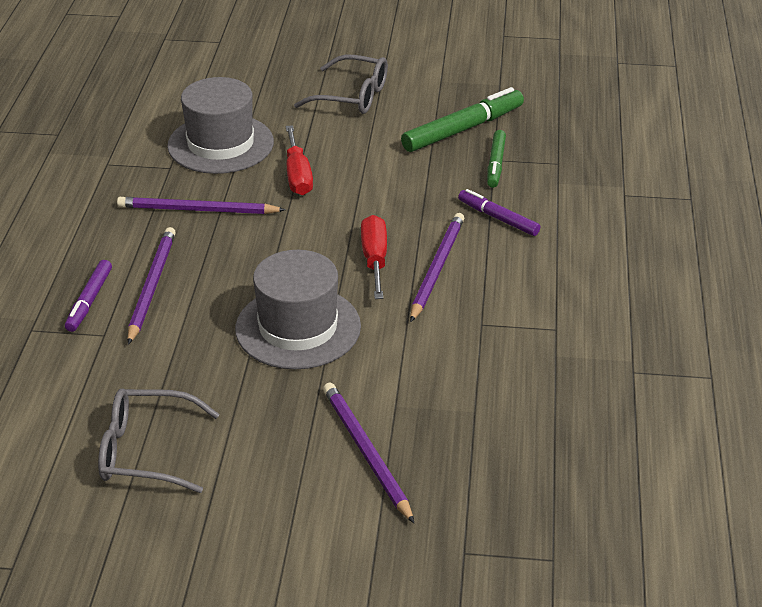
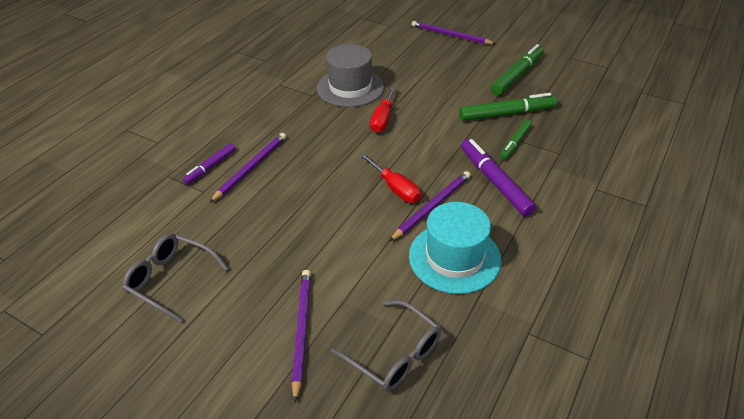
camera: 25 degrees right, 5 degrees up
(197, 210) = (309, 126): purple pencil -> purple pencil (450, 35)
(298, 327) = (317, 222): grey hat -> none
(352, 96) = (448, 76): grey glasses -> grey glasses (394, 354)
(375, 259) = (395, 188): red screwdriver -> red screwdriver turned 120 degrees clockwise
(447, 75) = (517, 75): none -> green marker
(498, 218) = (495, 182): purple marker -> purple marker, size x1.67
(501, 318) = (454, 257): none -> turquoise hat

